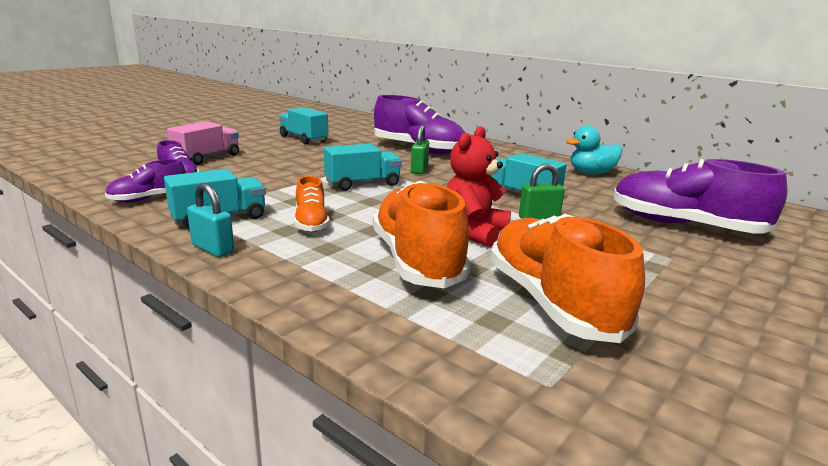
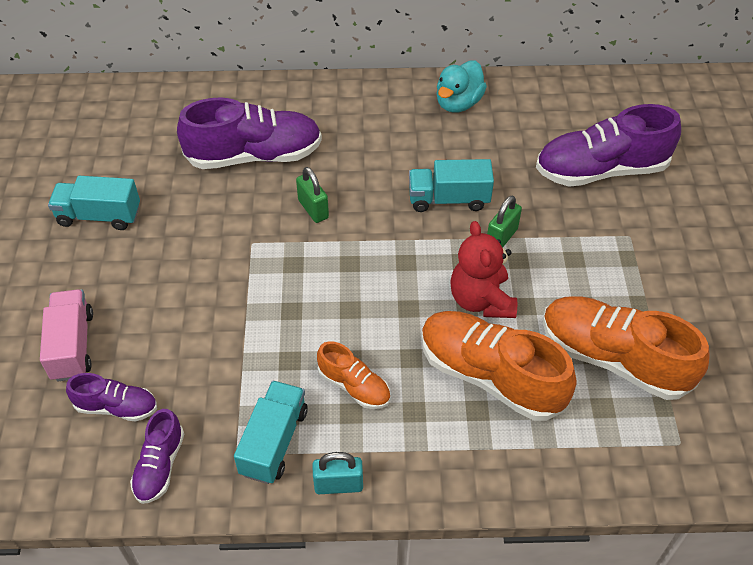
camera: 40 degrees left, 30 degrees up
(362, 184) = (302, 281): turquoise truck -> none

